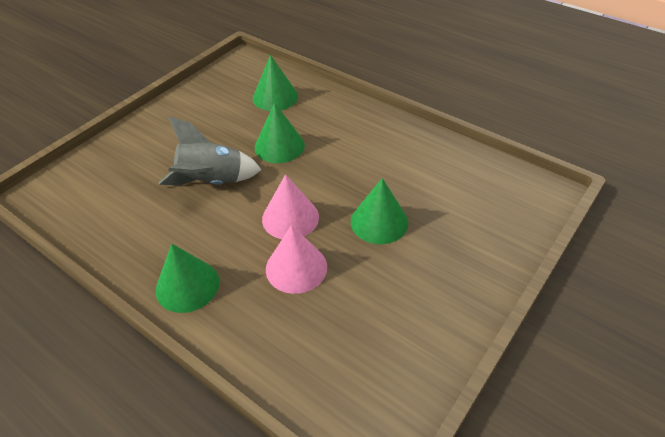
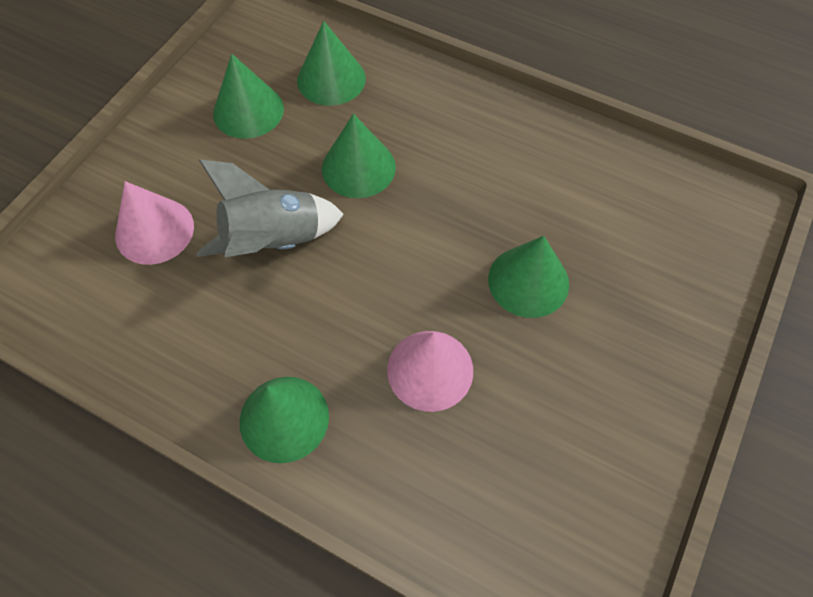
camera: 10 degrees left, 15 degrees up
(217, 109) = (248, 110): none -> green cone
(290, 218) = (403, 289): pink cone -> pink cone (154, 230)

